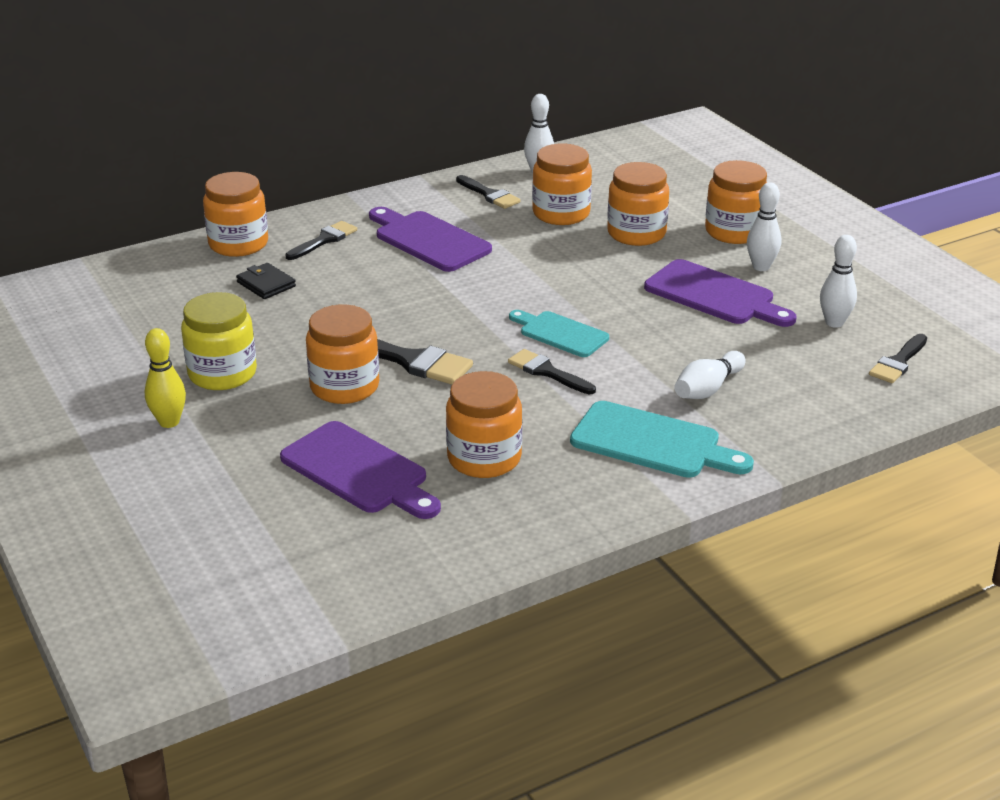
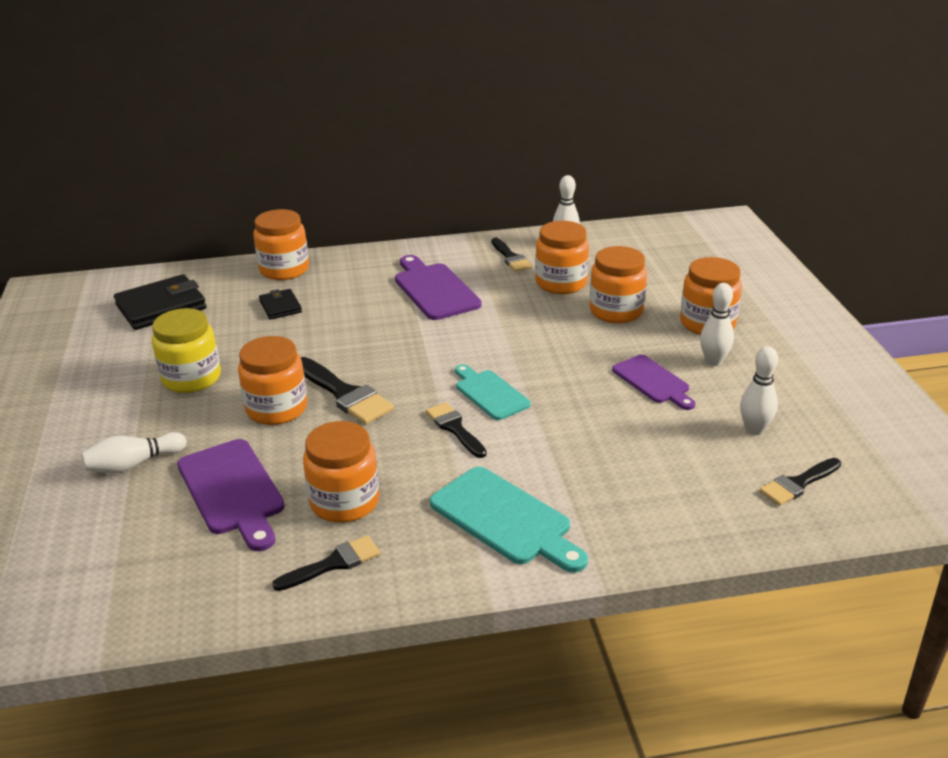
camera: 20 degrees right, 0 degrees up
(121, 306) = (161, 307): none -> black wallet
(169, 422) = (120, 413): yellow bowling pin -> none
(324, 240) = (351, 277): black brush -> black brush (333, 563)
(708, 389) = (591, 474): white bowling pin -> white bowling pin (134, 464)
(714, 295) = (653, 381): purple cutting board -> purple cutting board, size x0.66

